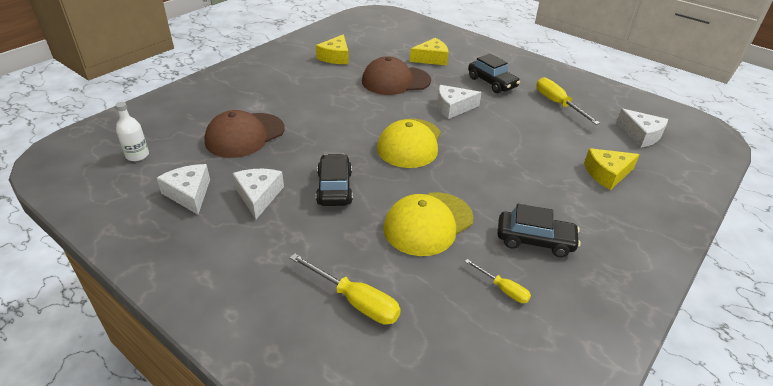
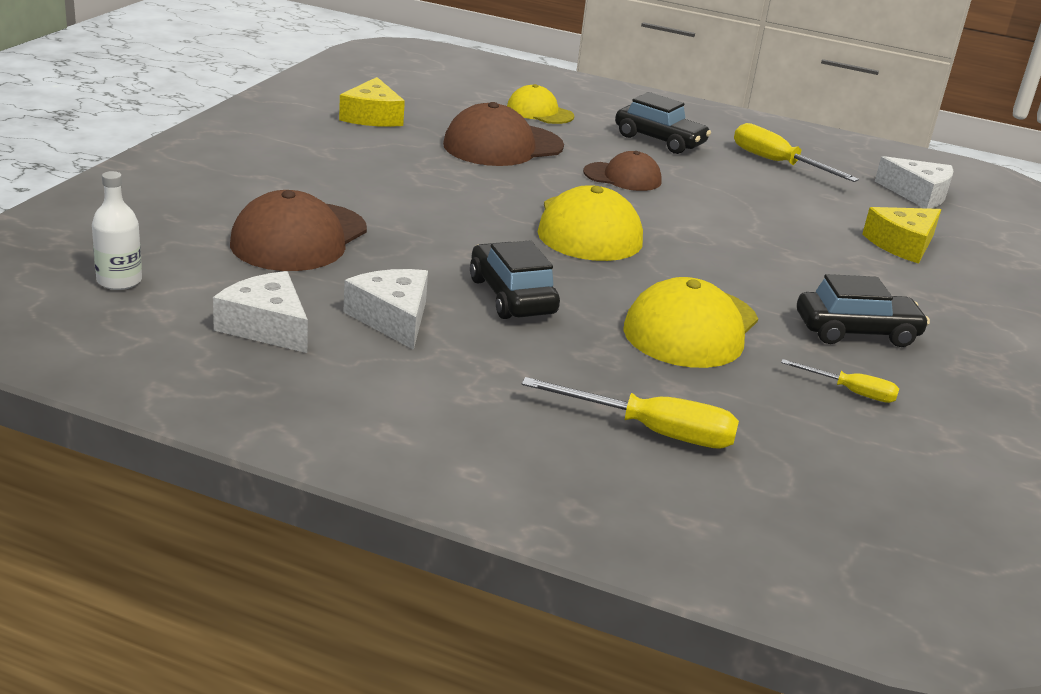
camera: 20 degrees left, 10 degrees down
(431, 59) = (539, 112): yellow cheese -> yellow cap
(453, 107) = (622, 177): white cheese -> brown cap

